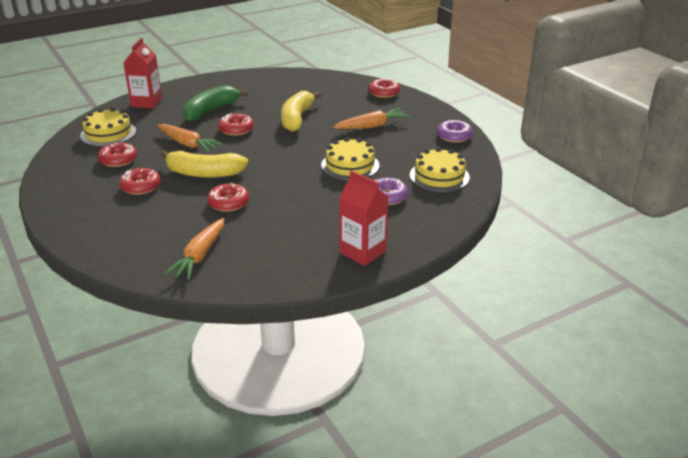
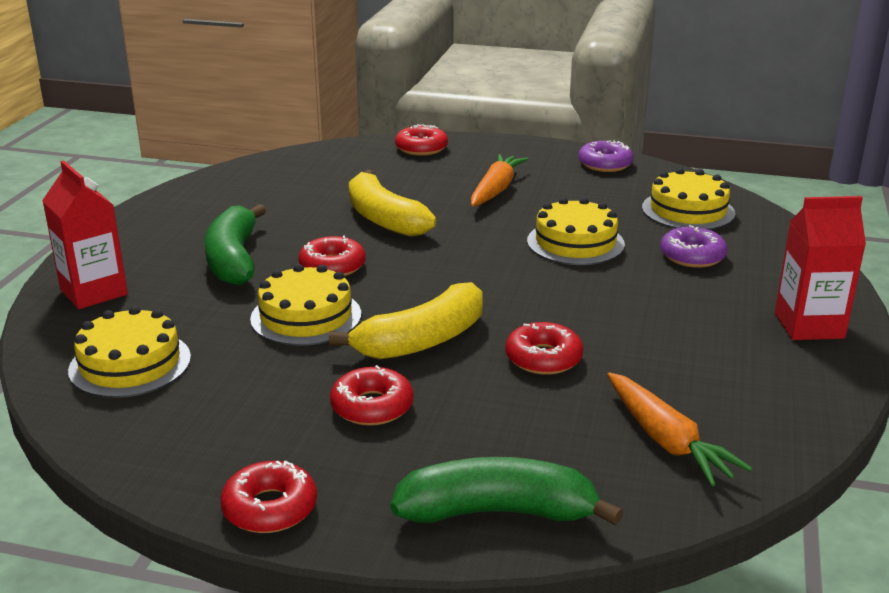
camera: 45 degrees left, 5 degrees down
(101, 241) = (498, 512): none -> green banana
(118, 160) = (243, 391): red donut -> red donut (270, 508)
(188, 144) = (306, 316): orange carrot -> yellow cake

